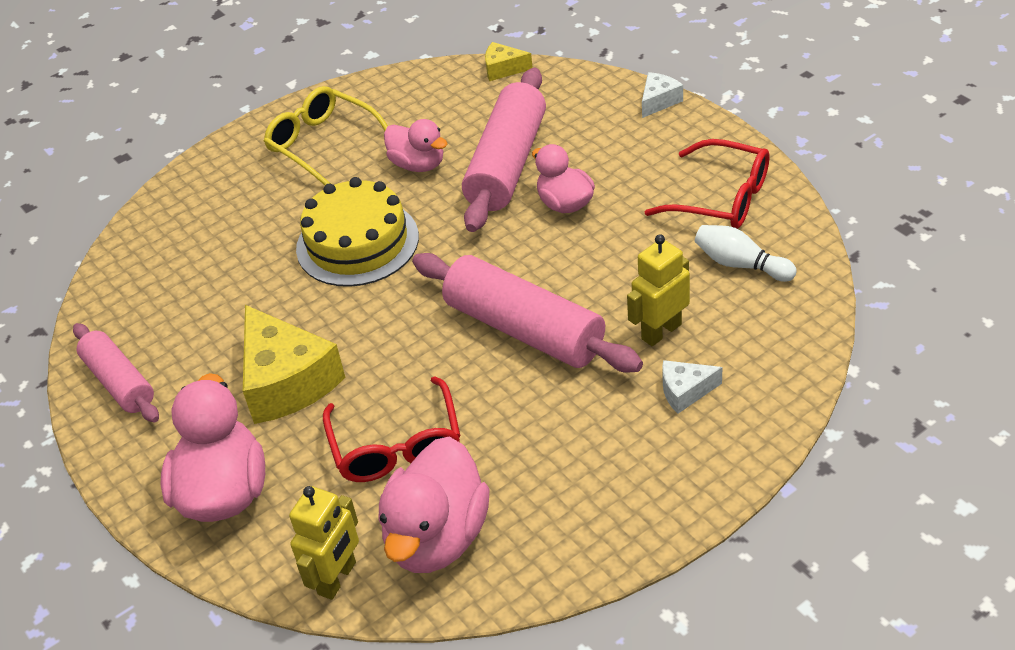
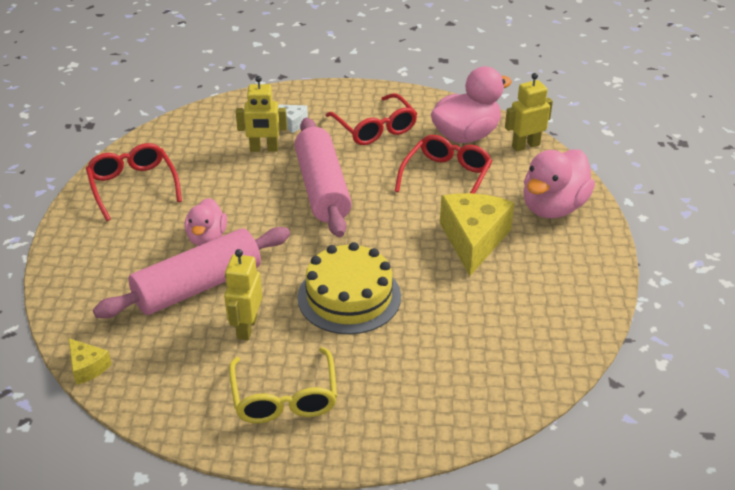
camera: 145 degrees left, 5 degrees down
(119, 382) = (576, 302): pink rolling pin -> none
(418, 164) = (246, 327): pink duck -> yellow robot
(570, 459) = (375, 128): none -> red glasses
(659, 101) = (55, 264): white cheese -> none
(741, 264) = (182, 152): white bowling pin -> none

